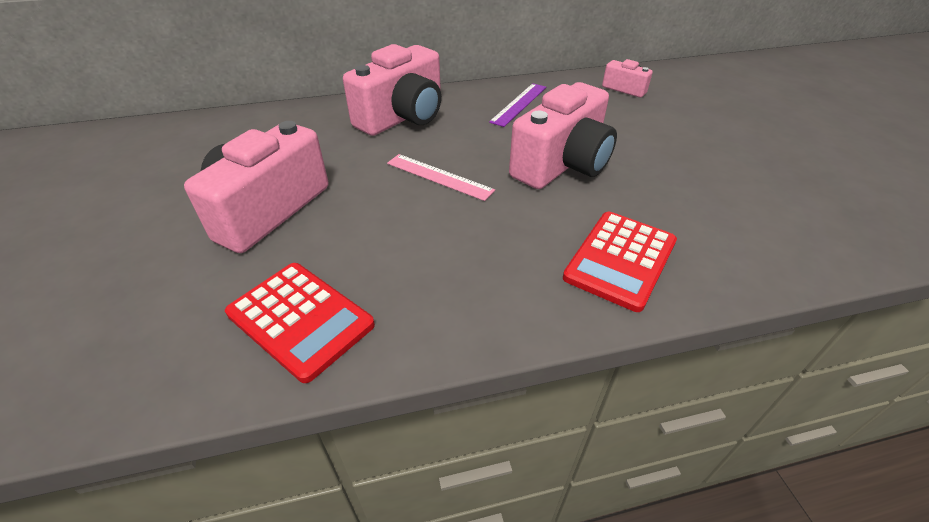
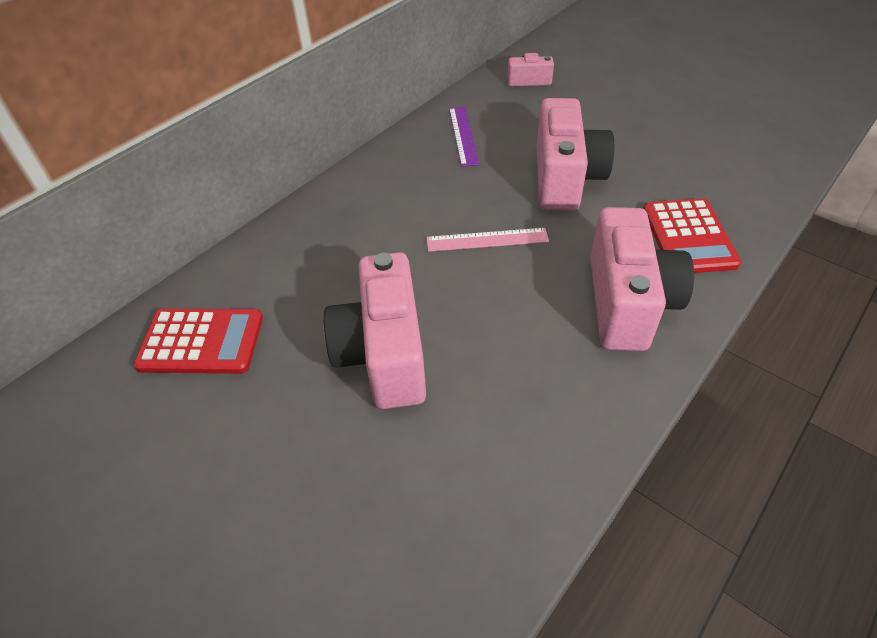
camera: 35 degrees left, 5 degrees up
(300, 319) = (543, 418): red calculator -> red calculator (201, 342)
(403, 117) = (378, 198): pink camera -> pink camera (627, 302)

